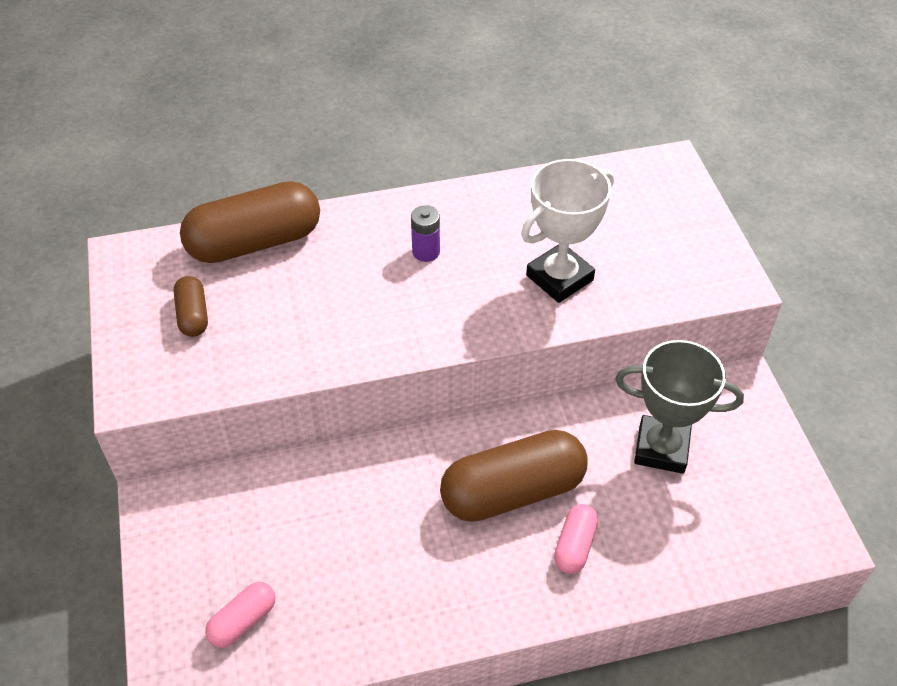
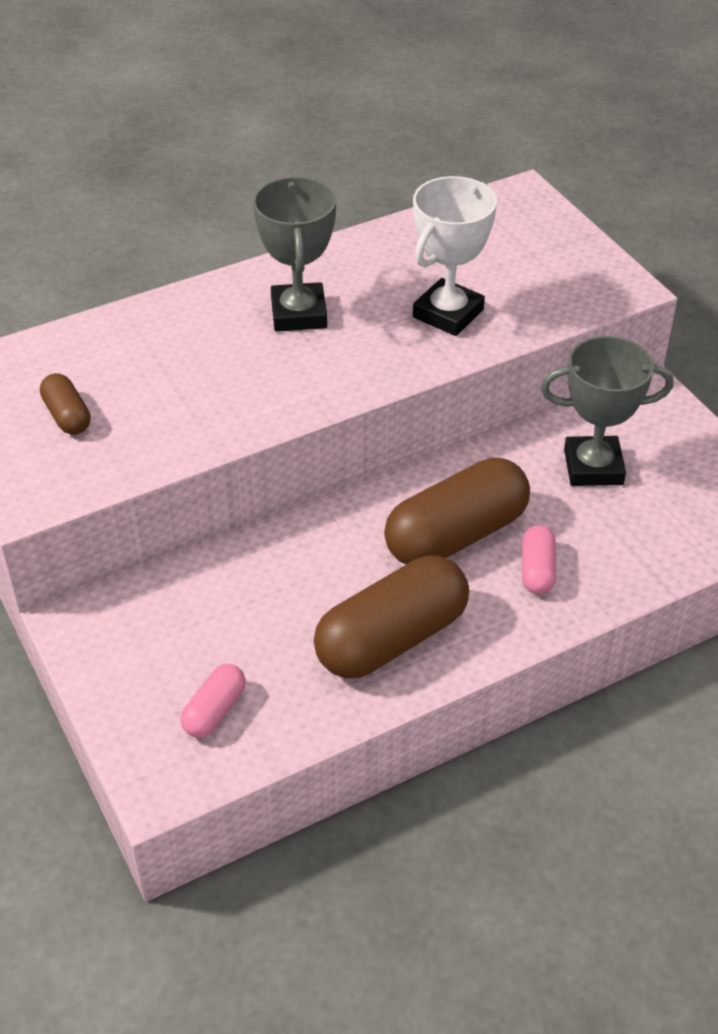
camera: 15 degrees left, 5 degrees down
(255, 242) = (108, 336): brown capsule -> brown capsule (392, 639)
(426, 252) = (299, 314): purple battery -> grey trophy

